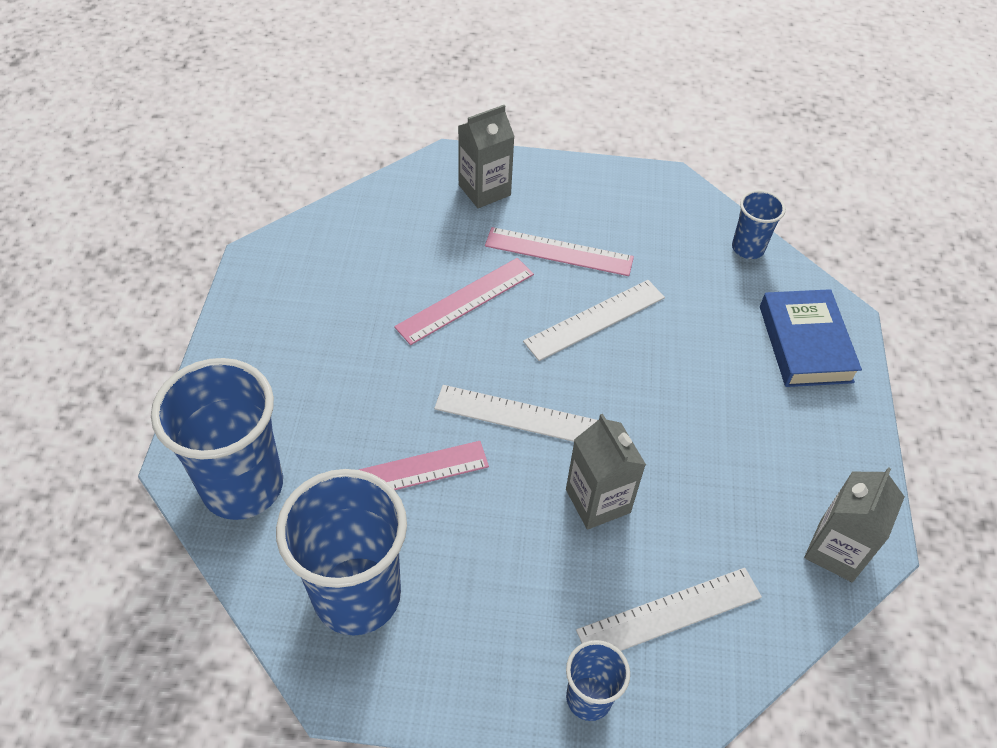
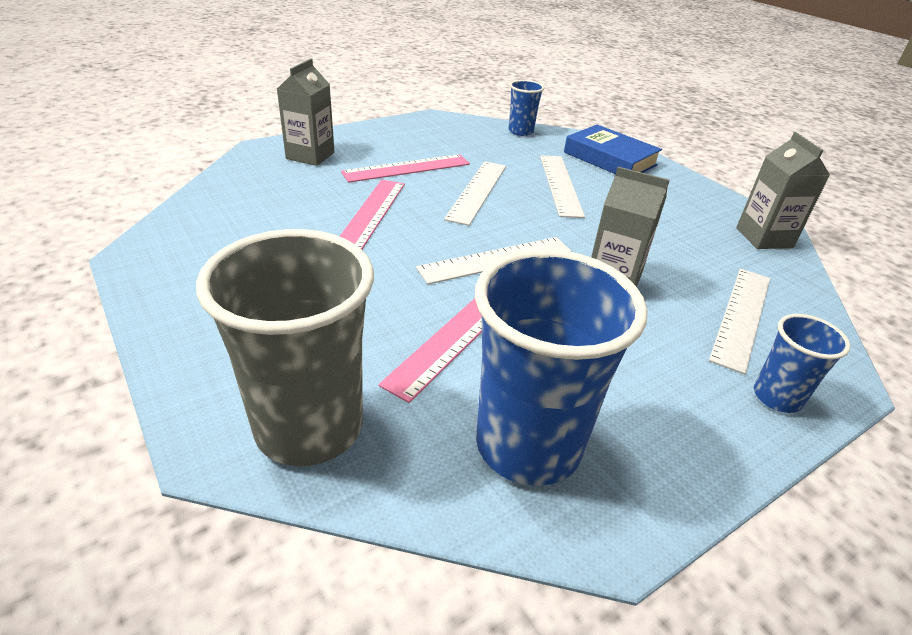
camera: 40 degrees left, 15 degrees down
(243, 486) = (309, 427): blue cup -> grey cup
(695, 354) = (560, 185): none -> white ruler

